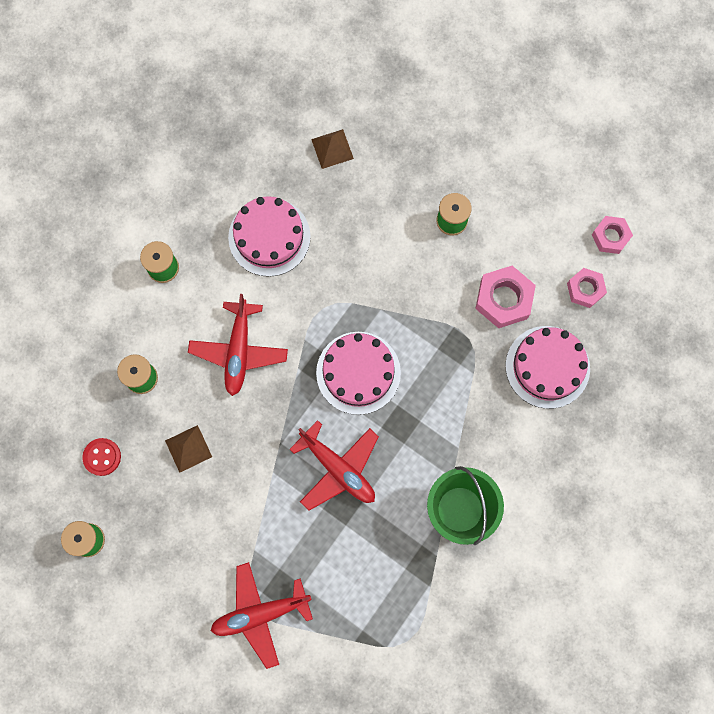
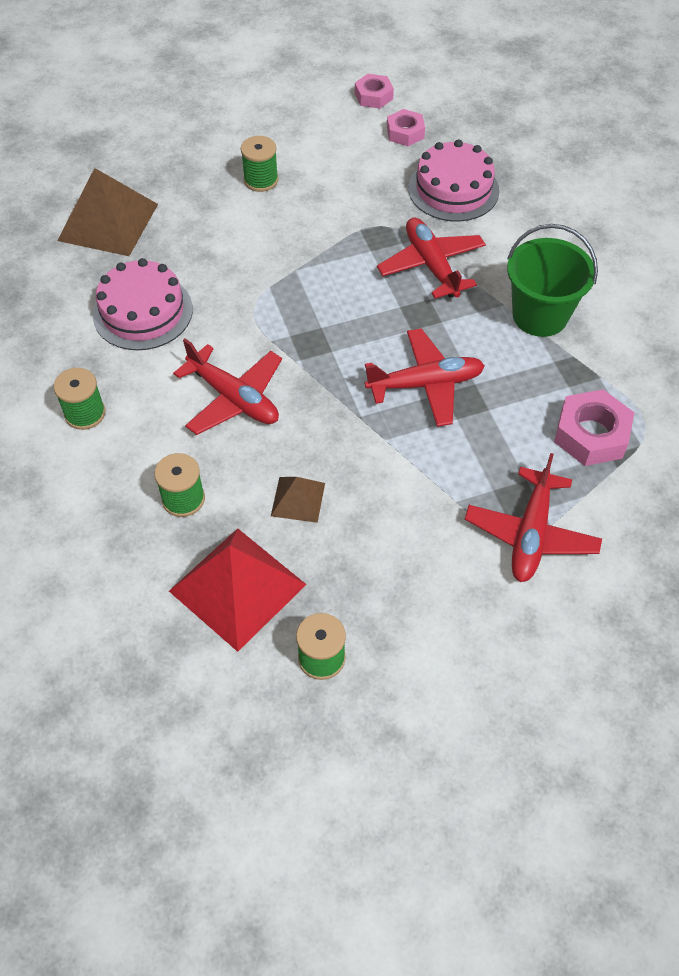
camera: 55 degrees left, 20 degrees down
(102, 457) = (237, 587): red button -> red pyramid
(332, 149) = (108, 222): brown pyramid -> brown pyramid, size x1.96
(358, 373) = (342, 318): pink cake -> none
(454, 402) = (431, 265): none -> red plane
(503, 299) = (366, 185): pink nut -> pink nut (591, 434)

